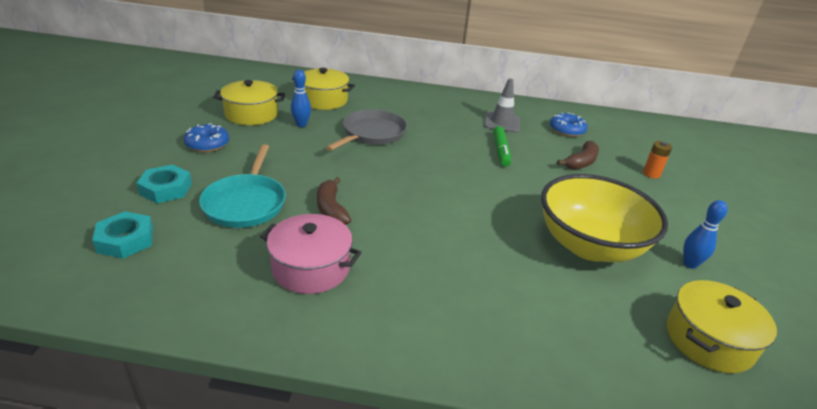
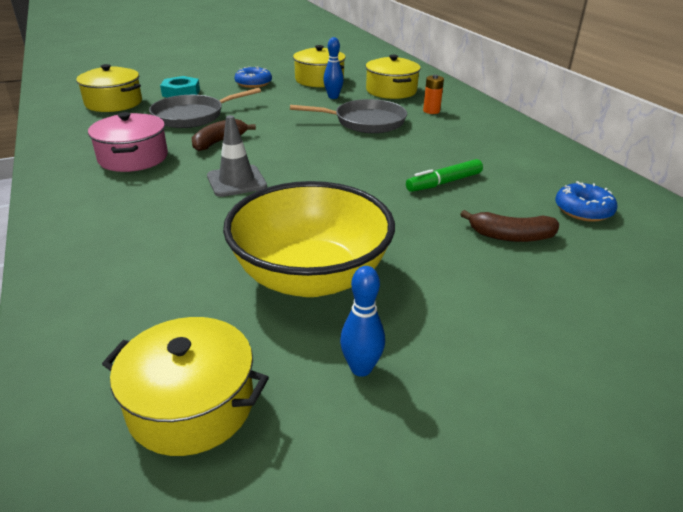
camera: 60 degrees right, 0 degrees up
(125, 240) = (114, 103): turquoise nut -> yellow pot
(246, 203) = (192, 116): turquoise pan -> grey pan
(502, 122) = (515, 169): grey traffic cone -> grey traffic cone (236, 181)
(651, 174) = (581, 299): orange battery -> orange battery (431, 111)

